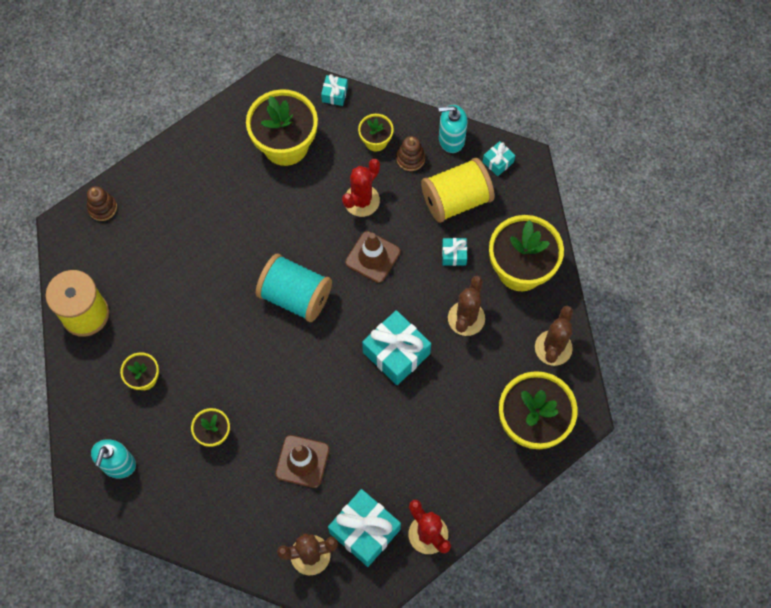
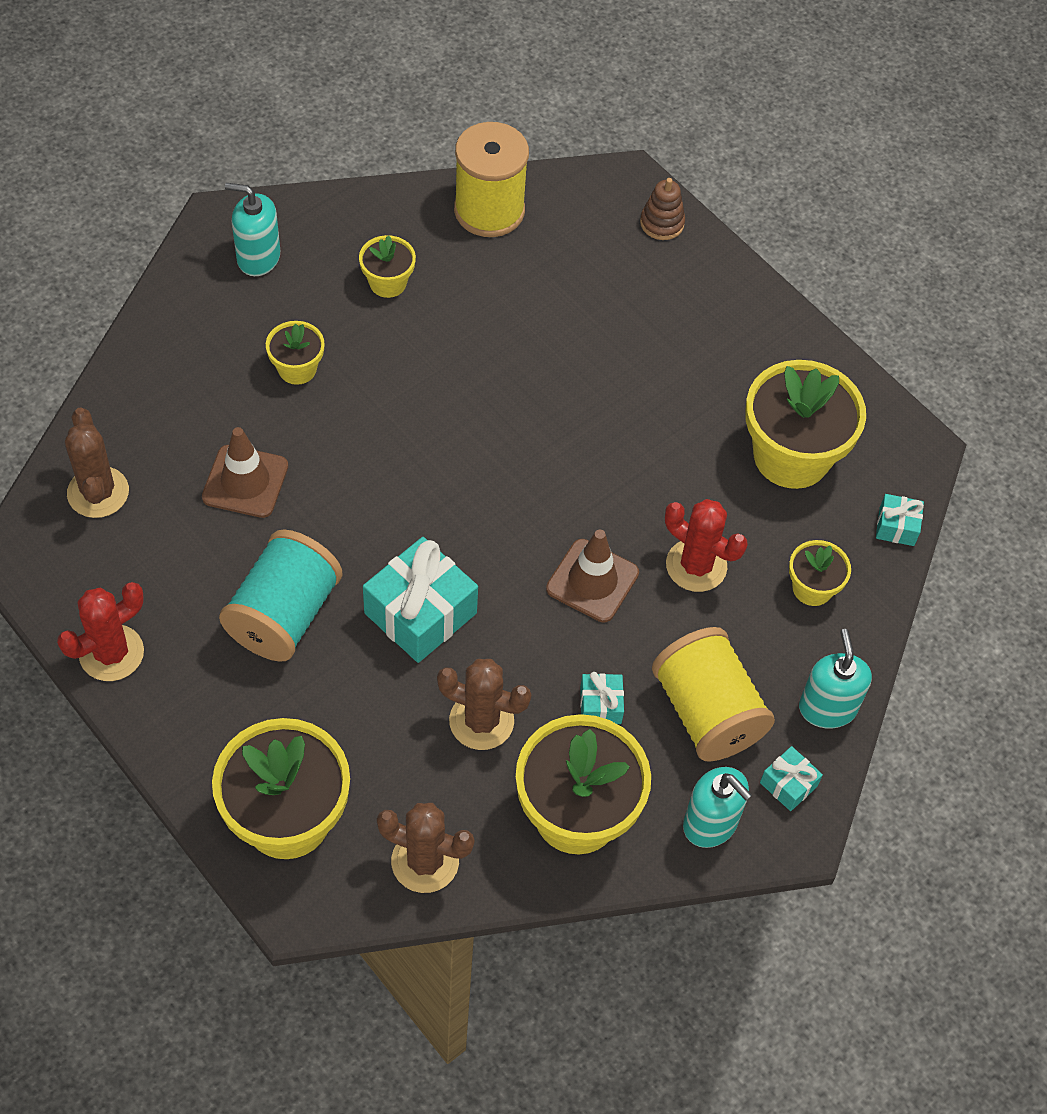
camera: 85 degrees right, 10 degrees down
(295, 296) = (520, 471): turquoise spool -> turquoise spool (284, 615)
(365, 531) = (127, 565): turquoise gift -> none
(410, 158) = (783, 641): brown stacking toy -> none
(522, 202) = (710, 823): none -> turquoise soap dispenser

